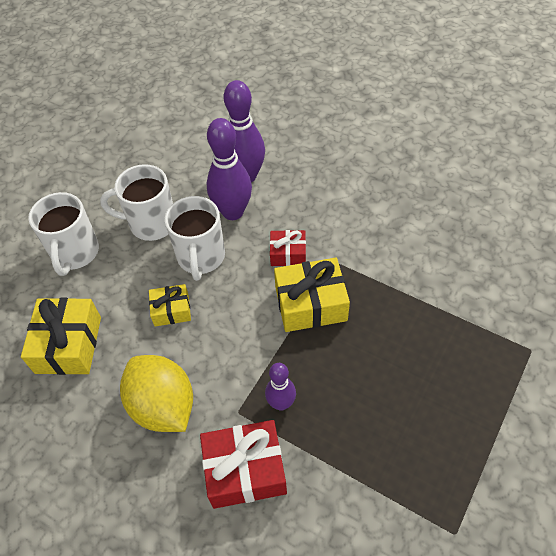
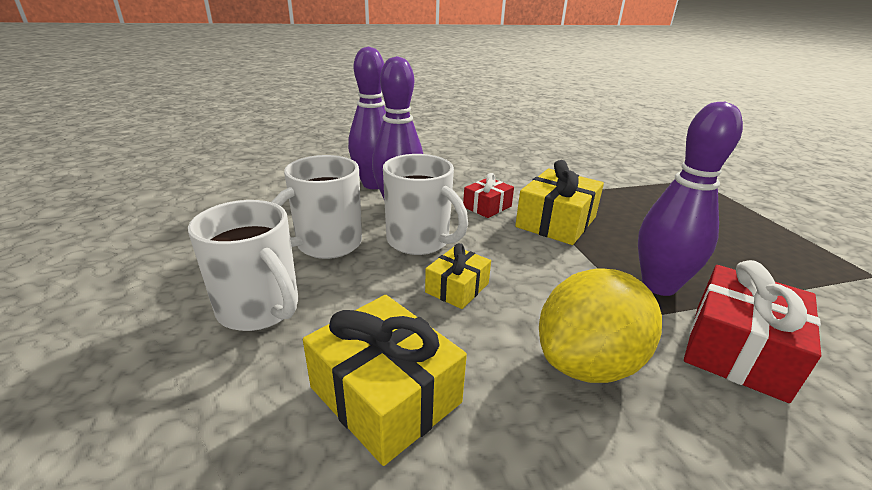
camera: 50 degrees left, 25 degrees down
(163, 406) = (588, 363): yellow lemon -> yellow lemon turned 45 degrees counterclockwise
(281, 403) = (659, 286): purple bowling pin -> purple bowling pin, size x1.75

